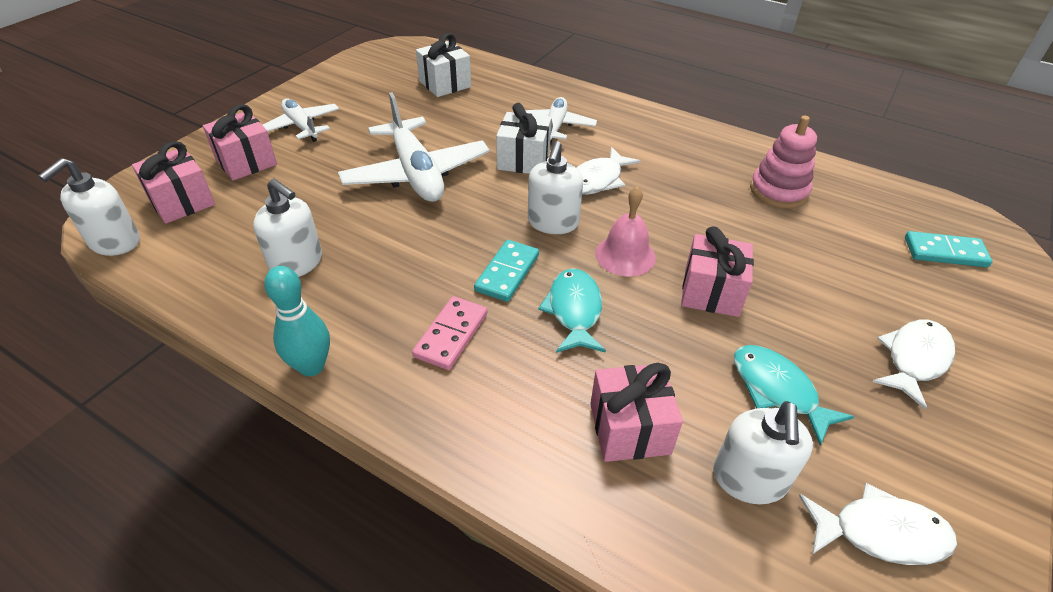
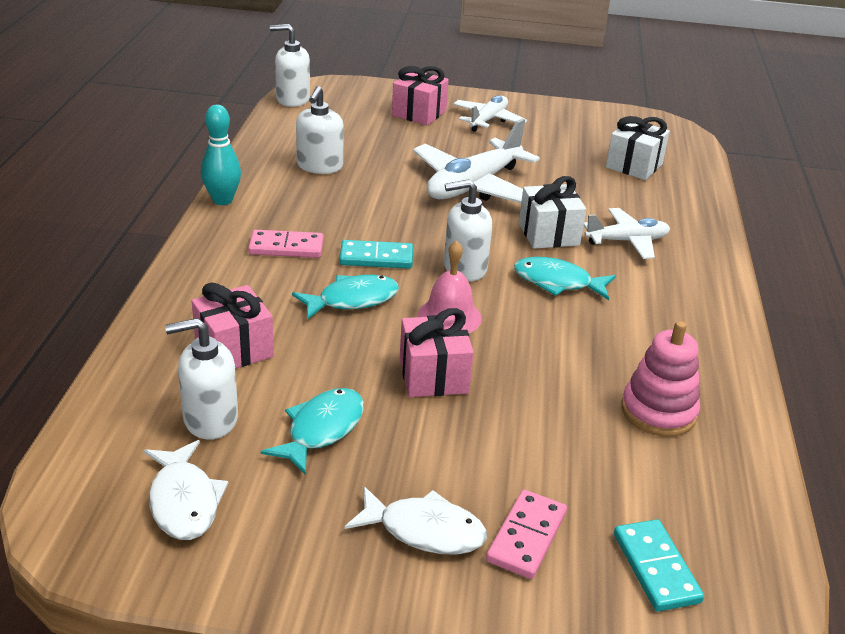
camera: 65 degrees right, 10 degrees down
(182, 202) = (351, 106): pink gift -> none
(598, 180) = (557, 282): white fish -> turquoise fish
(918, 303) = (527, 537): none -> pink domino

